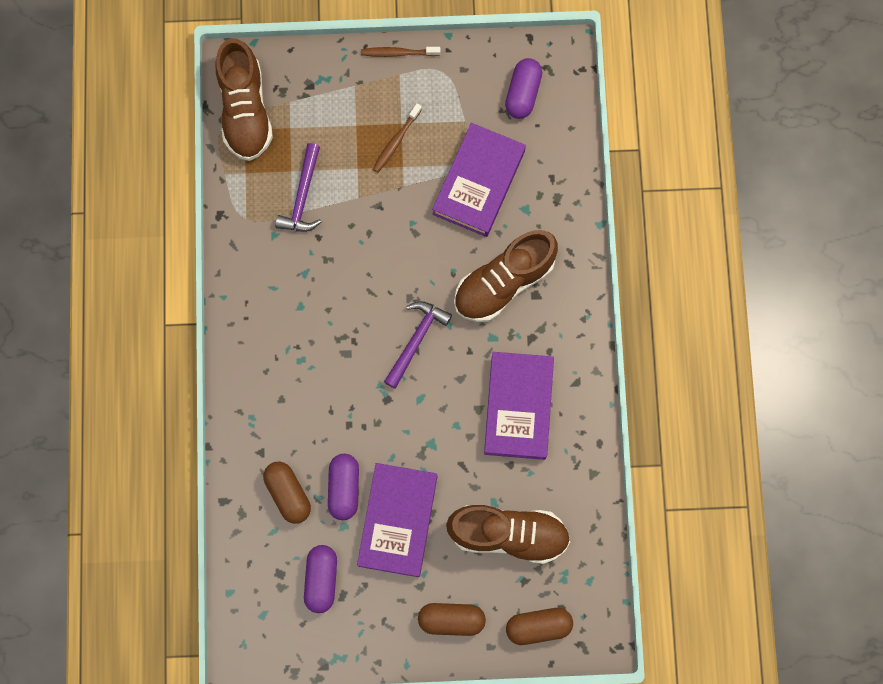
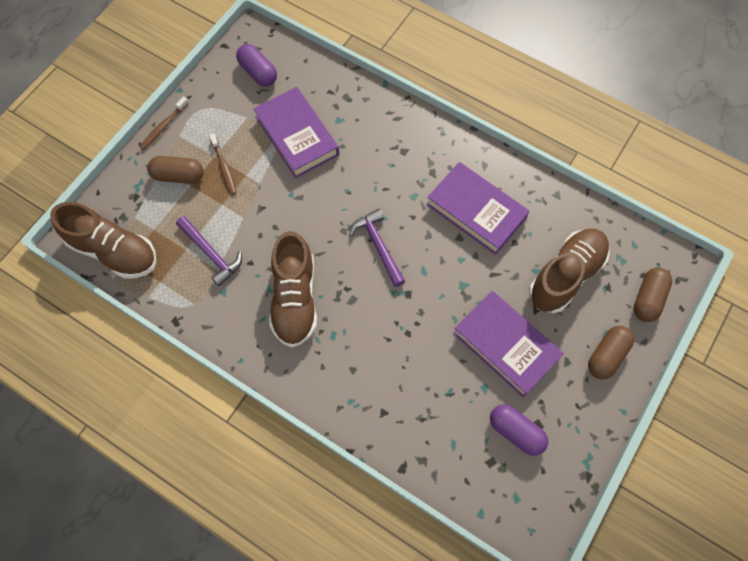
camera: 55 degrees left, 10 degrees down
(288, 493) = (430, 413): brown capsule -> brown capsule (178, 176)
(344, 488) = (454, 368): purple capsule -> none
(503, 282) = (380, 165): brown shoe -> brown shoe (294, 299)

